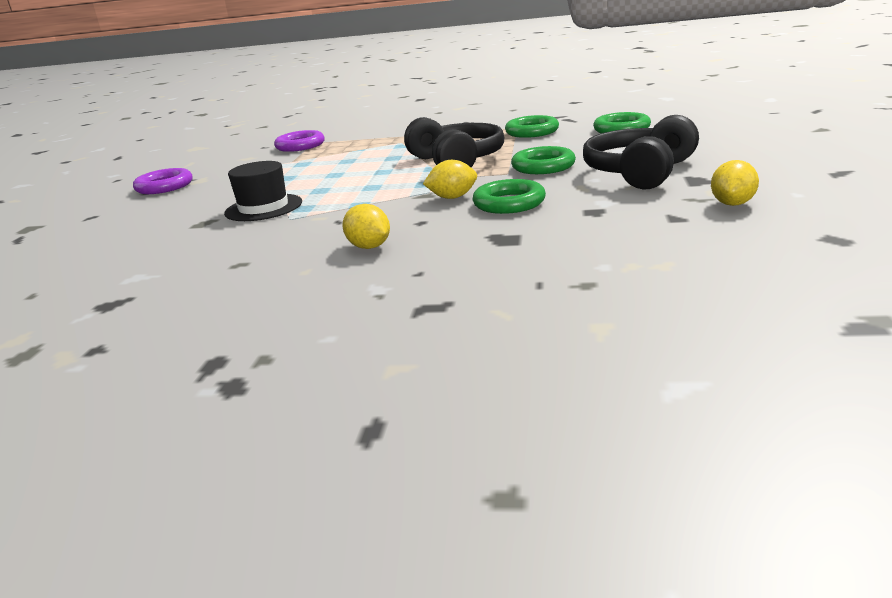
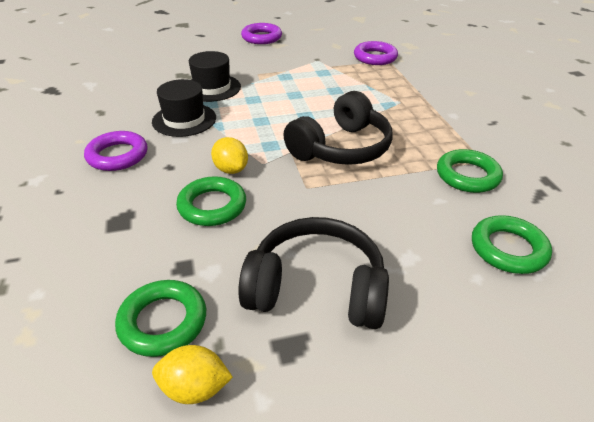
camera: 65 degrees right, 15 degrees up
(325, 218) = (184, 120): none -> black hat
(369, 247) = (117, 155): yellow lemon -> purple ring
(543, 166) = (331, 207): green ring -> green ring (163, 322)

